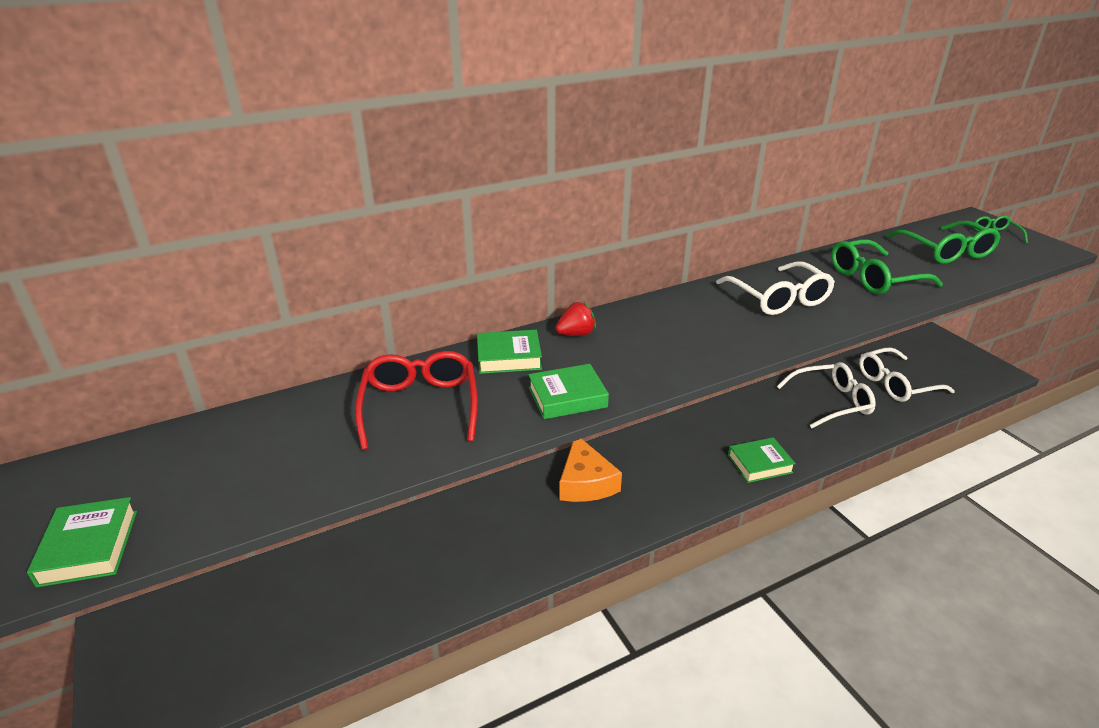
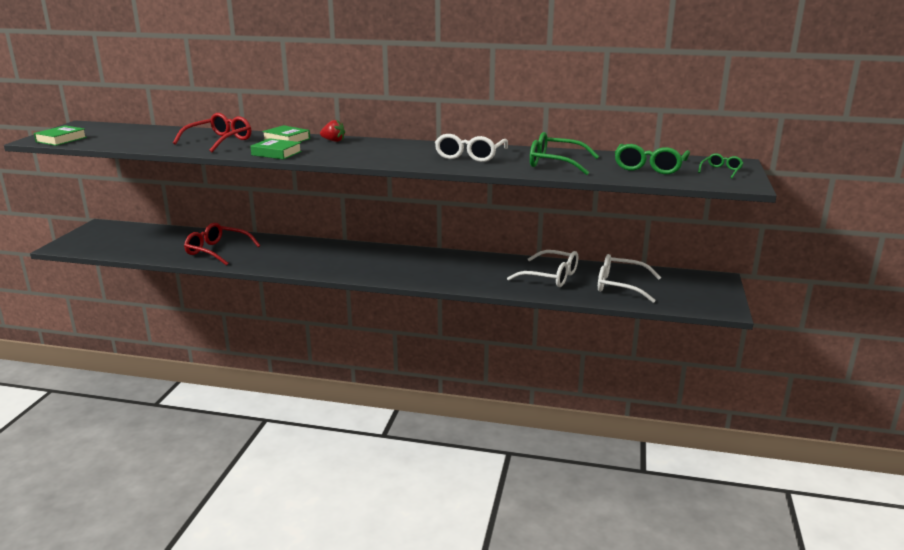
camera: 40 degrees right, 10 degrees down
(425, 570) = (217, 251): none -> red glasses
(585, 482) = (338, 253): orange cheese -> none
(759, 464) = (442, 280): green book -> none

